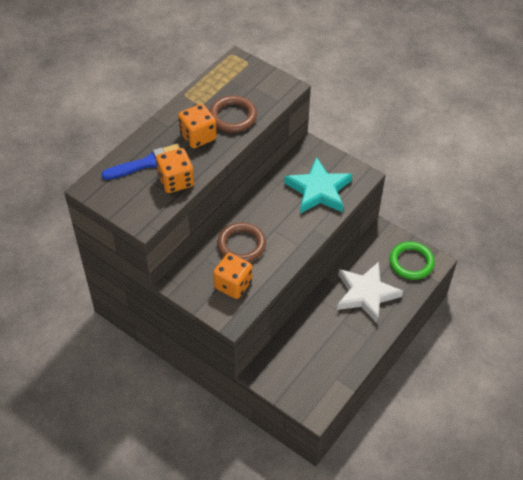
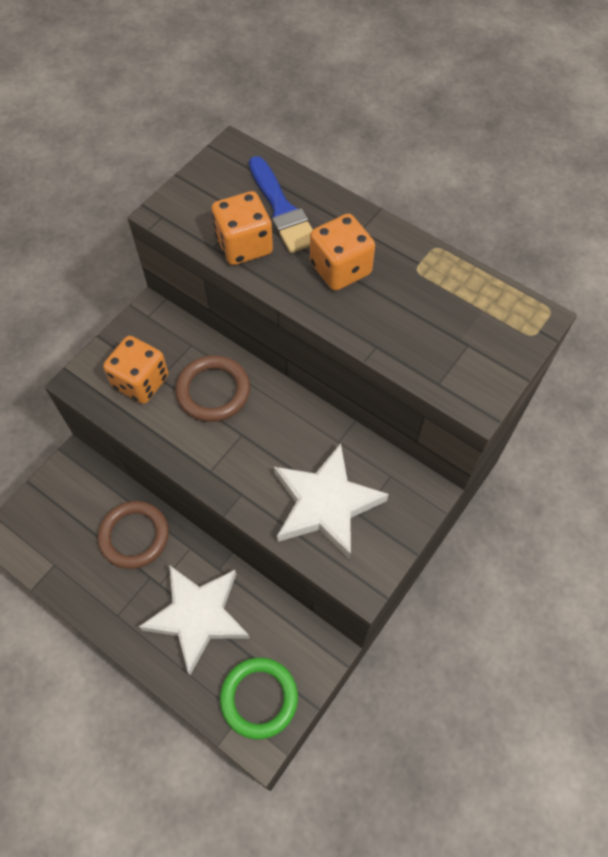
camera: 90 degrees right, 10 degrees up
(233, 116) = (390, 315): brown ring -> brown ring (134, 536)
(318, 190) = (325, 504): turquoise star -> white star

